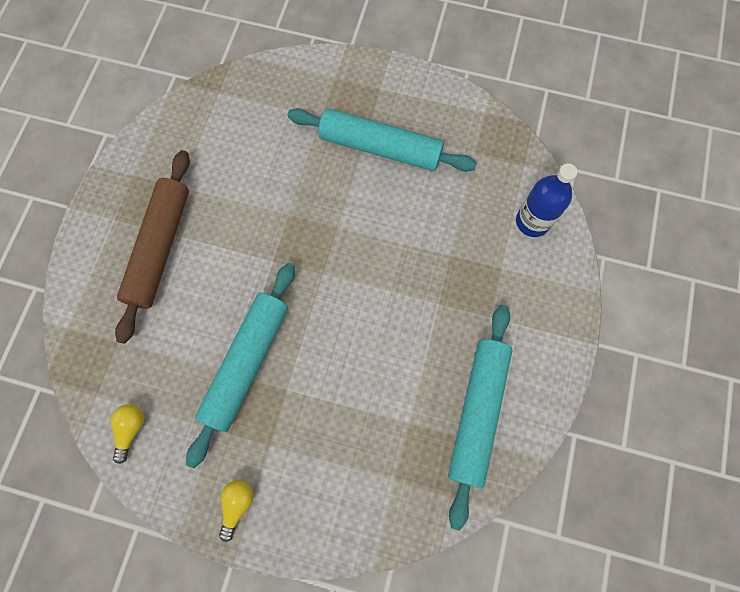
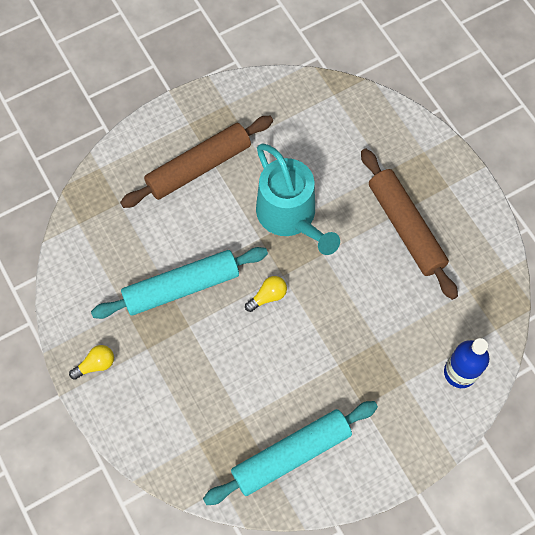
camera: 45 degrees right, 5 degrees down
(131, 429) = (79, 263): yellow light bulb -> yellow light bulb (268, 296)
(280, 220) = (290, 216): none -> turquoise watering can
(380, 148) = (406, 227): turquoise rolling pin -> brown rolling pin

